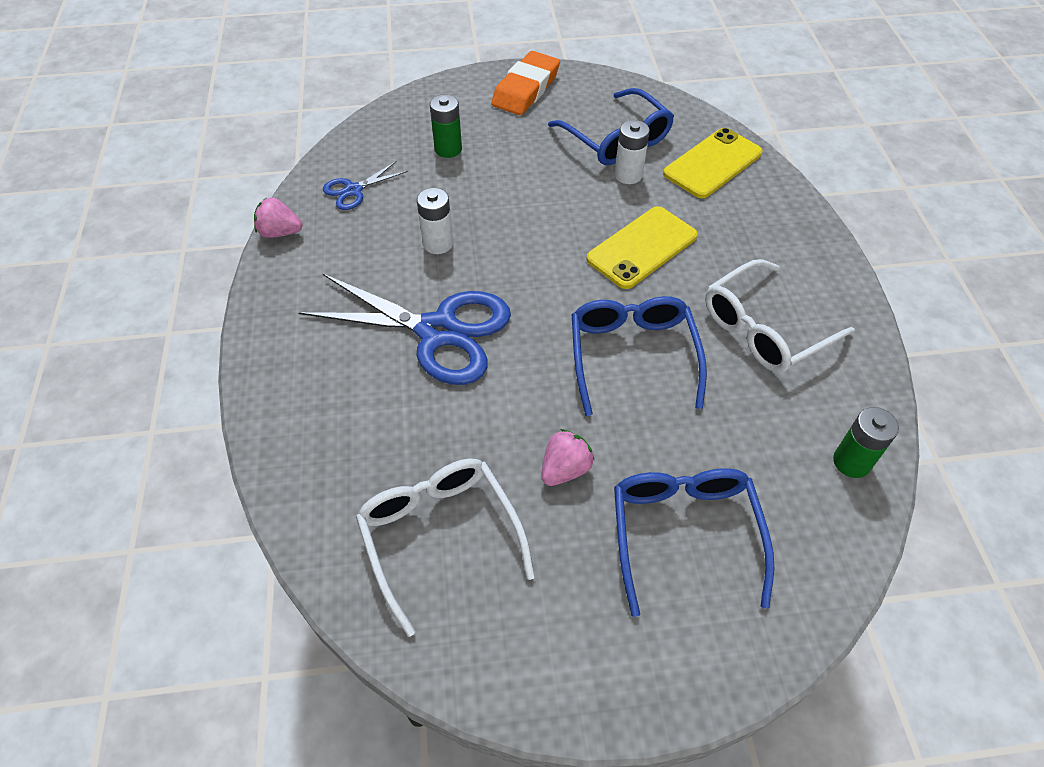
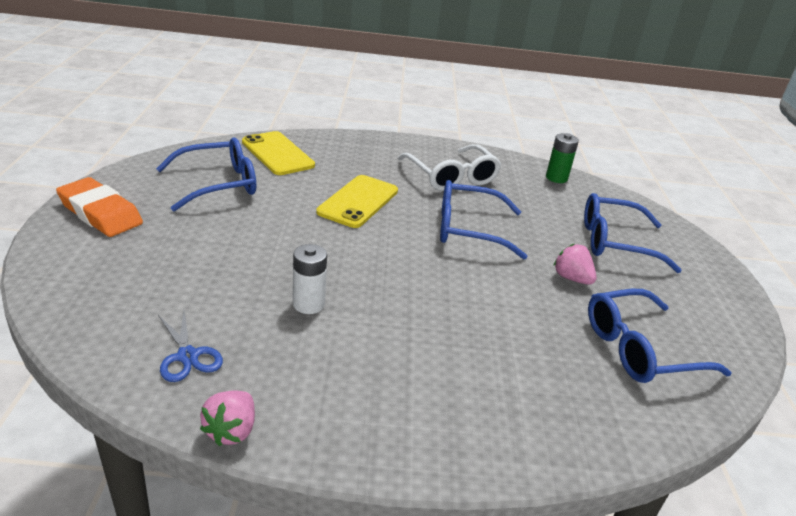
camera: 85 degrees left, 20 degrees down
(438, 331) = (426, 320): blue scissors -> none
(440, 536) = (640, 349): white glasses -> blue glasses
(448, 149) = (162, 276): green battery -> none
(628, 175) = (269, 189): white battery -> none
(642, 248) = (358, 201): yellow phone -> yellow phone turned 60 degrees clockwise

